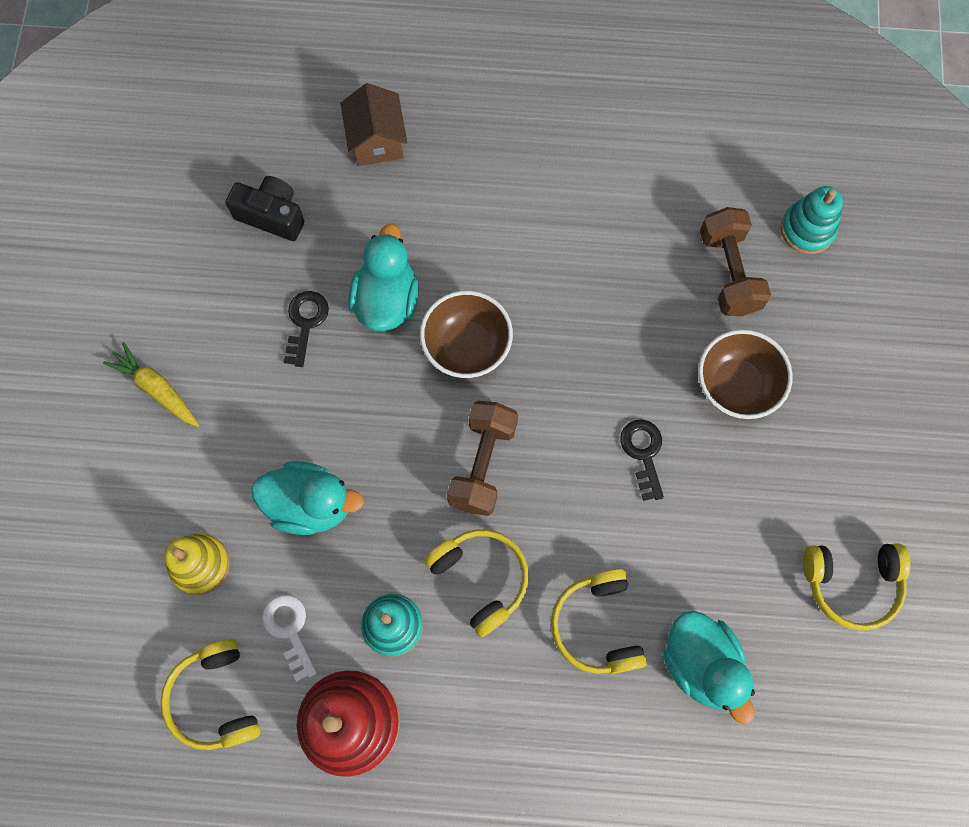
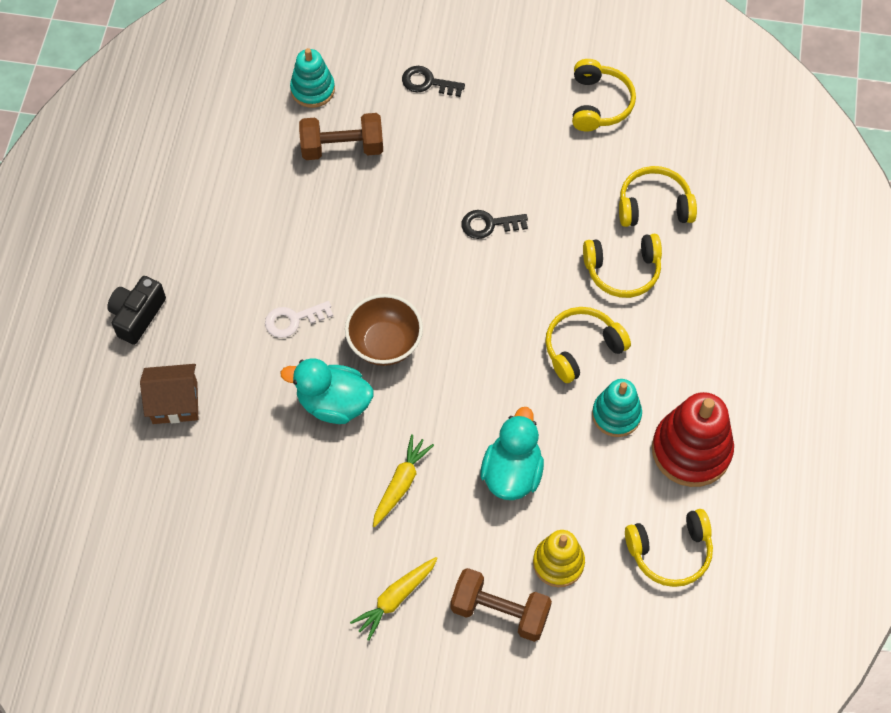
camera: 85 degrees left, 10 degrees down
(271, 215) = (237, 496): black camera -> black camera (137, 315)
(289, 629) = (616, 493): white key -> white key (293, 320)
(292, 382) = (401, 484): none -> yellow carrot
(305, 323) = (346, 470): black key -> black key (427, 82)
(483, 464) = (488, 339): brown dumbbell -> brown dumbbell (500, 611)
(701, 664) = (654, 205): turquoise duck -> yellow headphones
(735, 386) = (439, 155): brown bowl -> none

